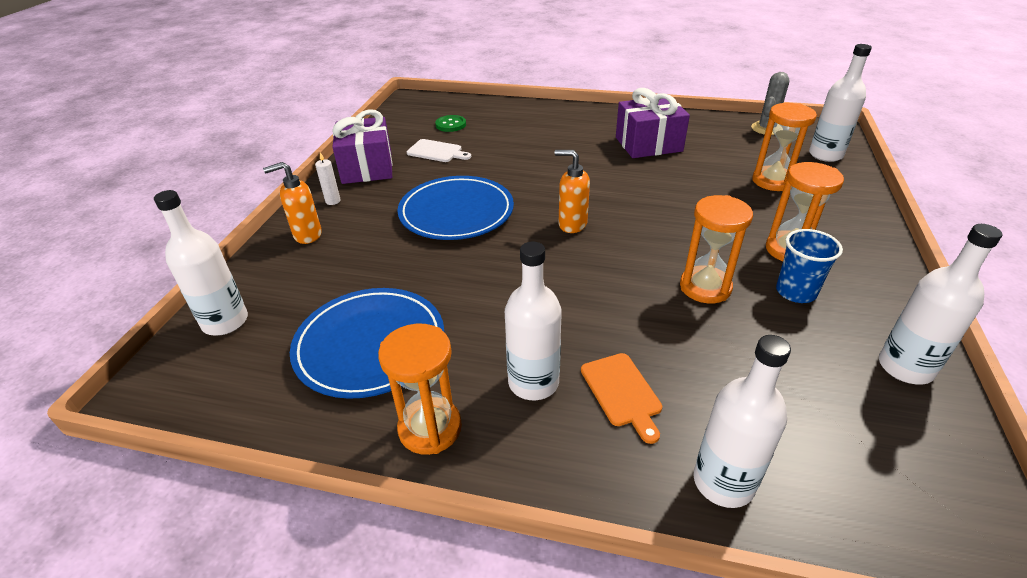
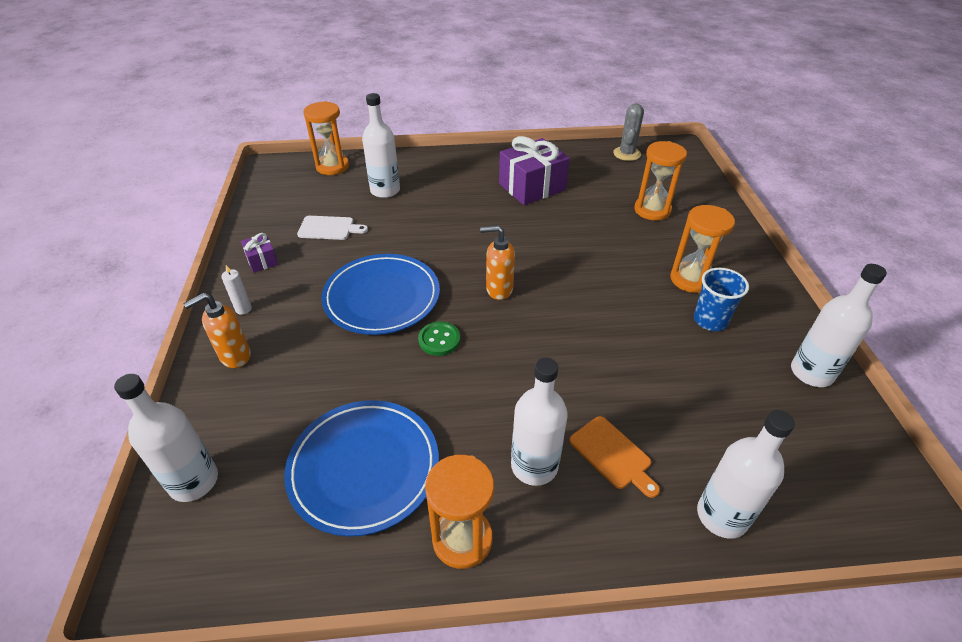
camera: 20 degrees left, 5 degrees up
(367, 167) = (262, 260): purple gift -> purple gift, size x0.48
(450, 125) = (329, 193): green button -> green button (439, 340)
(705, 287) = (638, 332): orange hourglass -> orange hourglass (332, 166)
(825, 155) = (684, 175): white bottle -> white bottle (385, 190)

